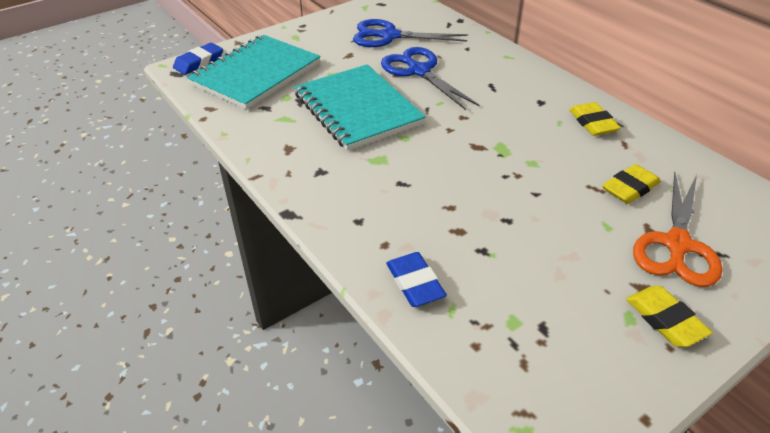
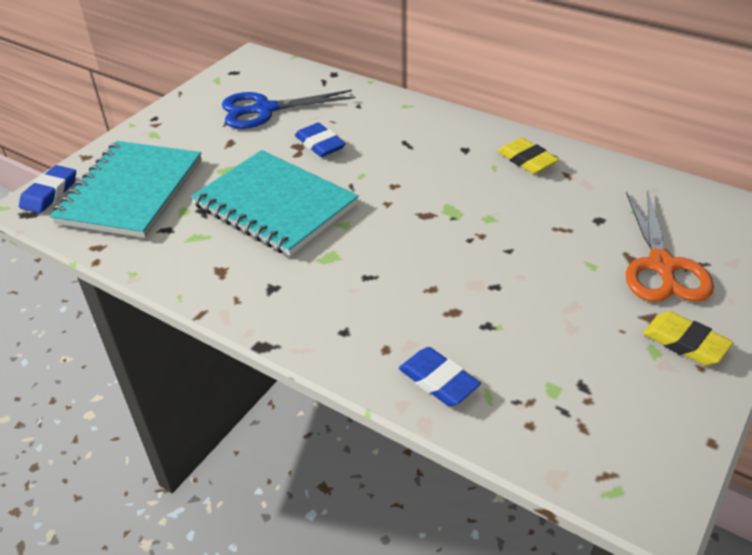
camera: 20 degrees left, 0 degrees up
(419, 71) = (320, 144): blue scissors -> blue eraser
(630, 188) = (593, 220): yellow eraser -> none

